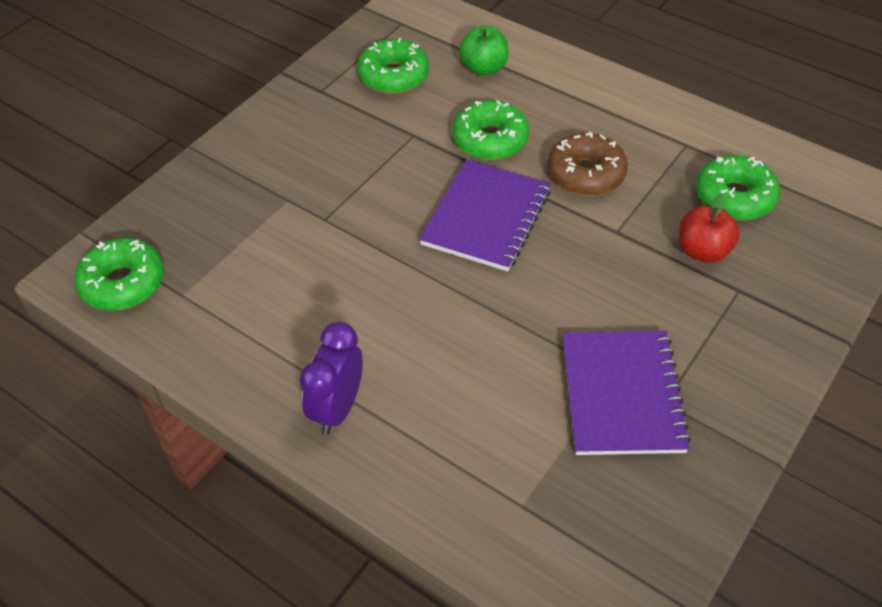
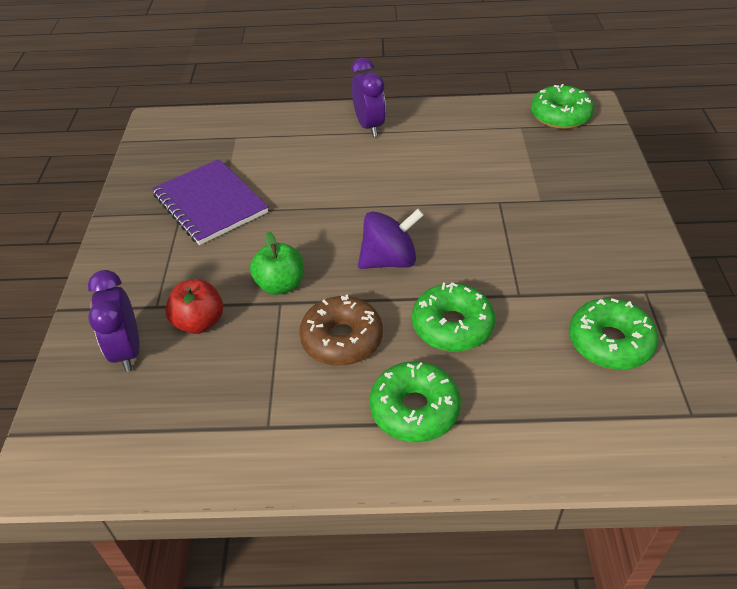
camera: 145 degrees right, 5 degrees down
(484, 68) = (542, 405): green apple -> green apple (280, 285)
(486, 217) = (389, 260): purple notebook -> purple spinning top
(734, 197) = (192, 389): green donut -> green donut (414, 409)
(782, 258) = (127, 351): none -> purple clock

